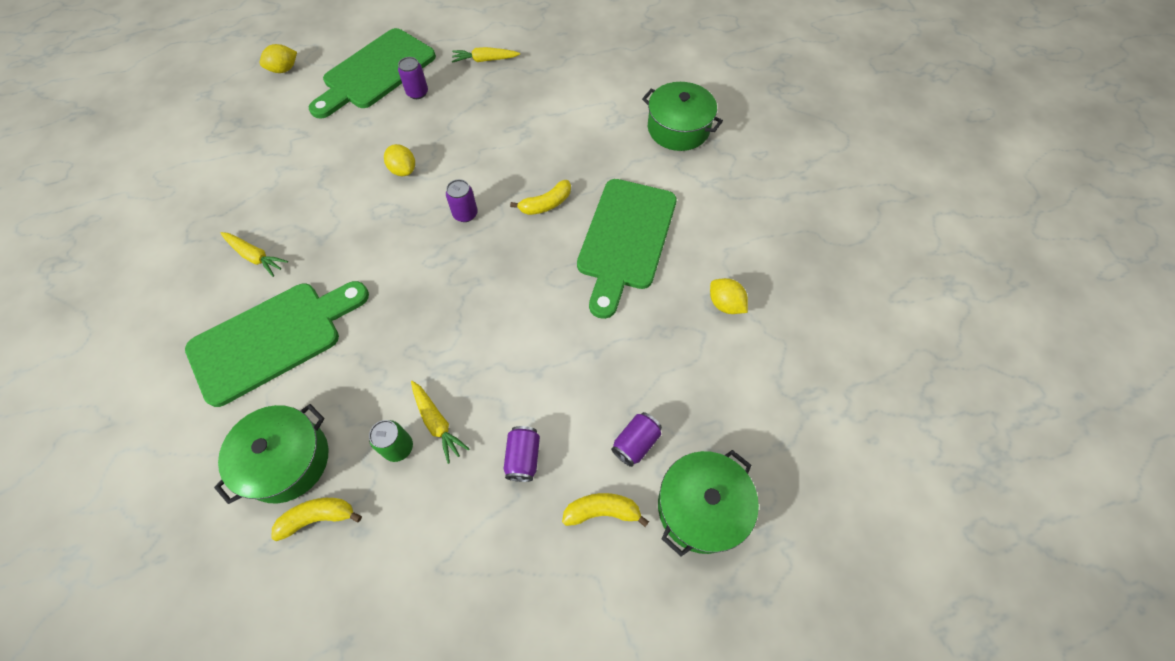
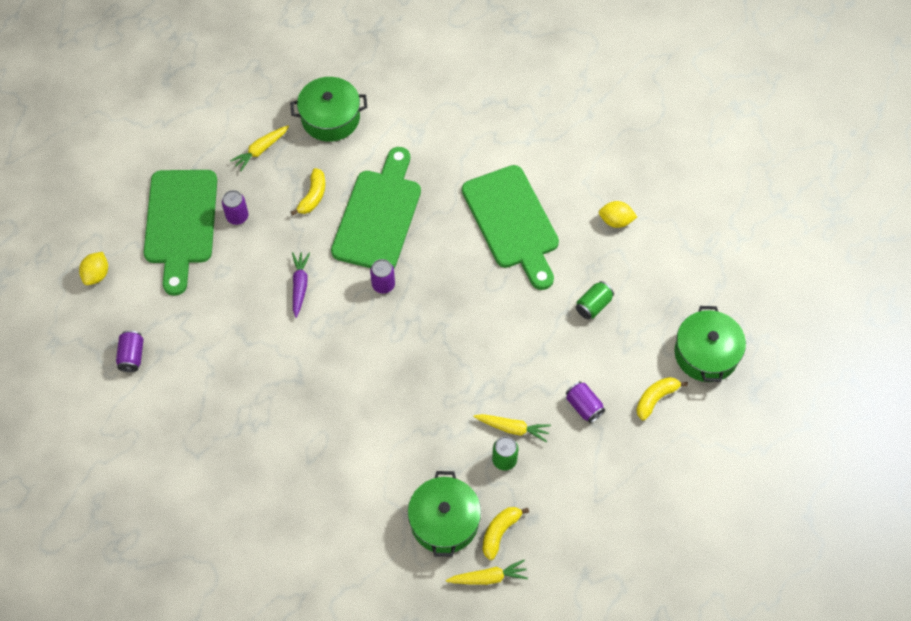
camera: 40 degrees left, 0 degrees up
(255, 256) = (265, 426): yellow carrot -> yellow carrot (488, 577)
(272, 338) = (347, 465): green cutting board -> green cutting board (378, 215)
(403, 170) = (300, 286): yellow lemon -> purple carrot
(546, 204) = (433, 236): yellow banana -> yellow banana (313, 196)
(628, 366) = (593, 305): none -> green can
(635, 443) = (639, 347): purple can -> purple can (132, 356)
(678, 128) = (469, 109): green pot -> green pot (330, 118)

